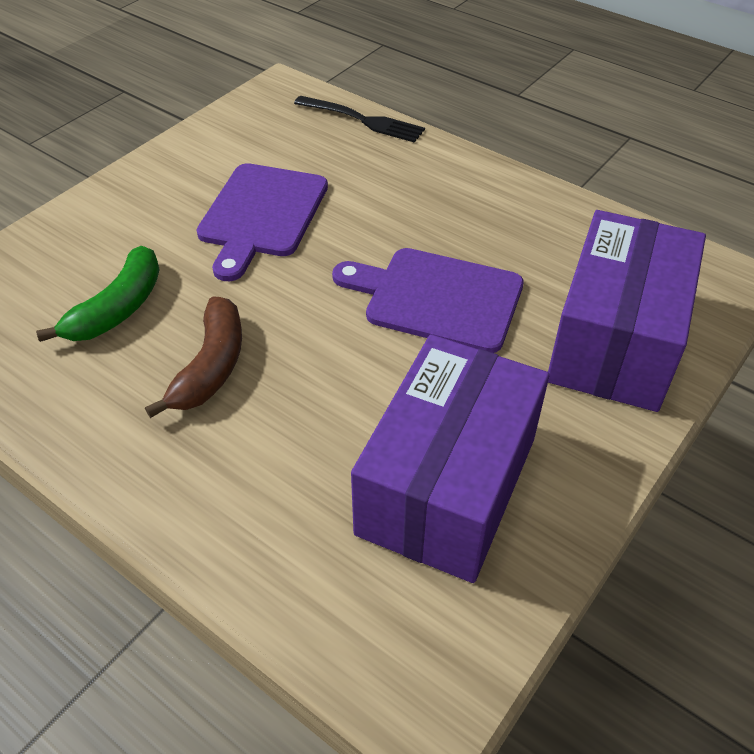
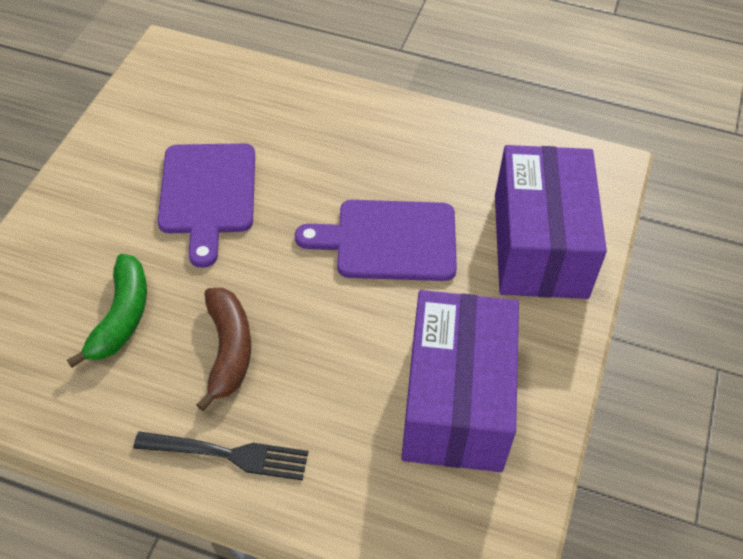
camera: 20 degrees left, 5 degrees up
(363, 120) = (258, 74): black fork -> black fork (228, 454)

